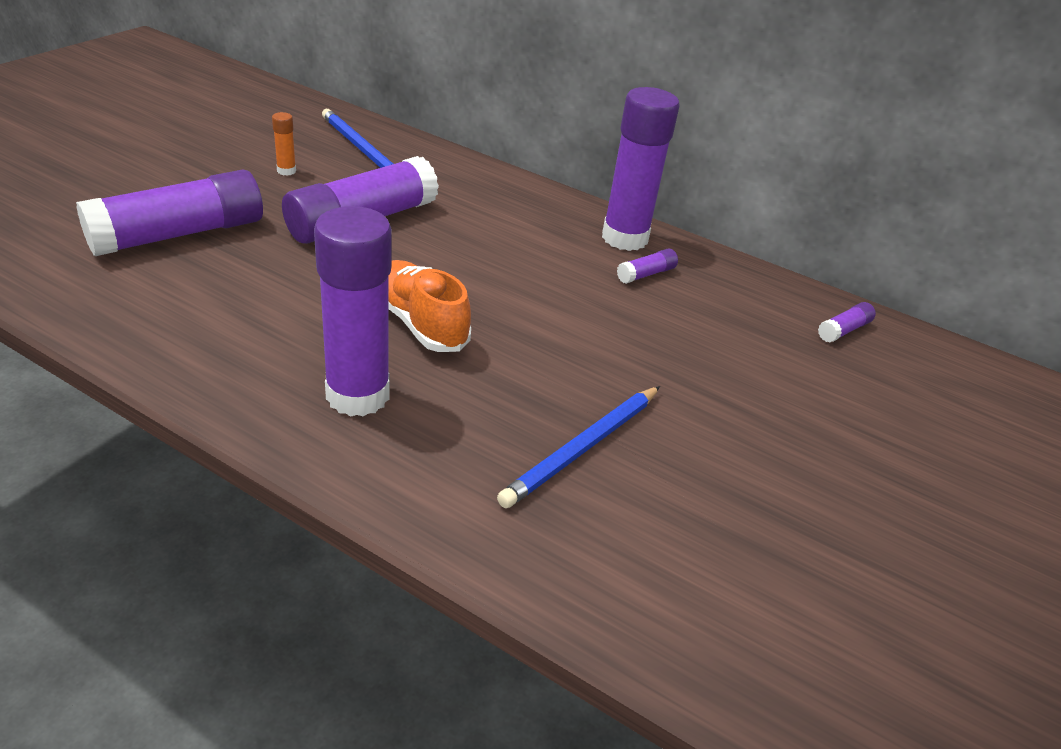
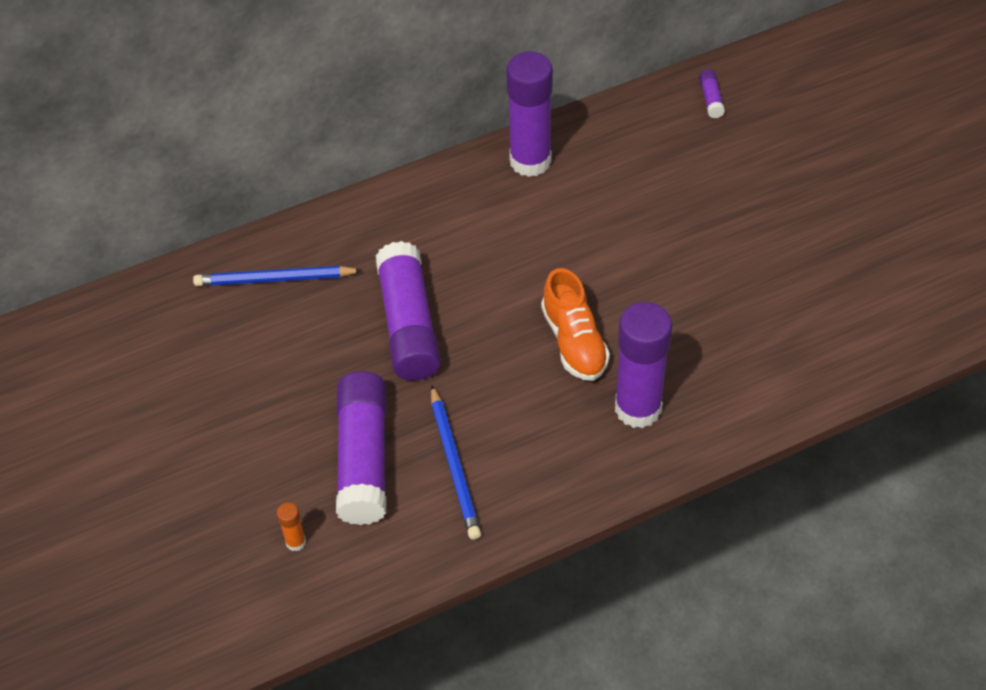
camera: 50 degrees left, 15 degrees up
(286, 171) = (290, 350): orange glue stick -> orange glue stick (296, 542)
(420, 323) = (574, 342): orange shoe -> orange shoe turned 105 degrees counterclockwise
(583, 448) = (750, 309): blue pencil -> blue pencil (454, 465)
(646, 274) = (585, 174): purple glue stick -> none

